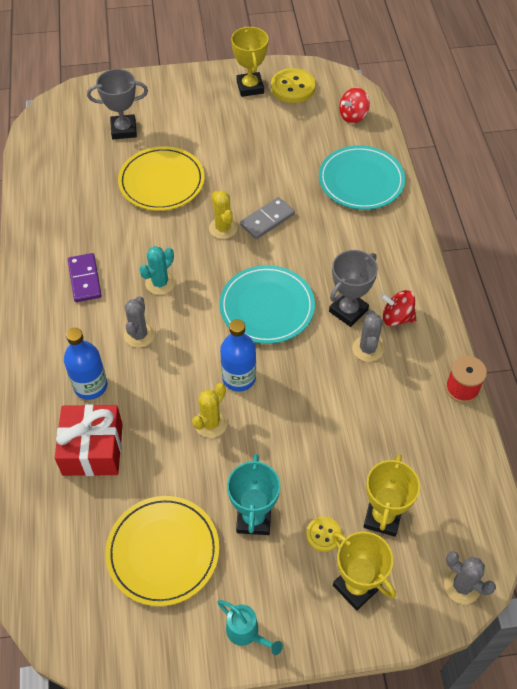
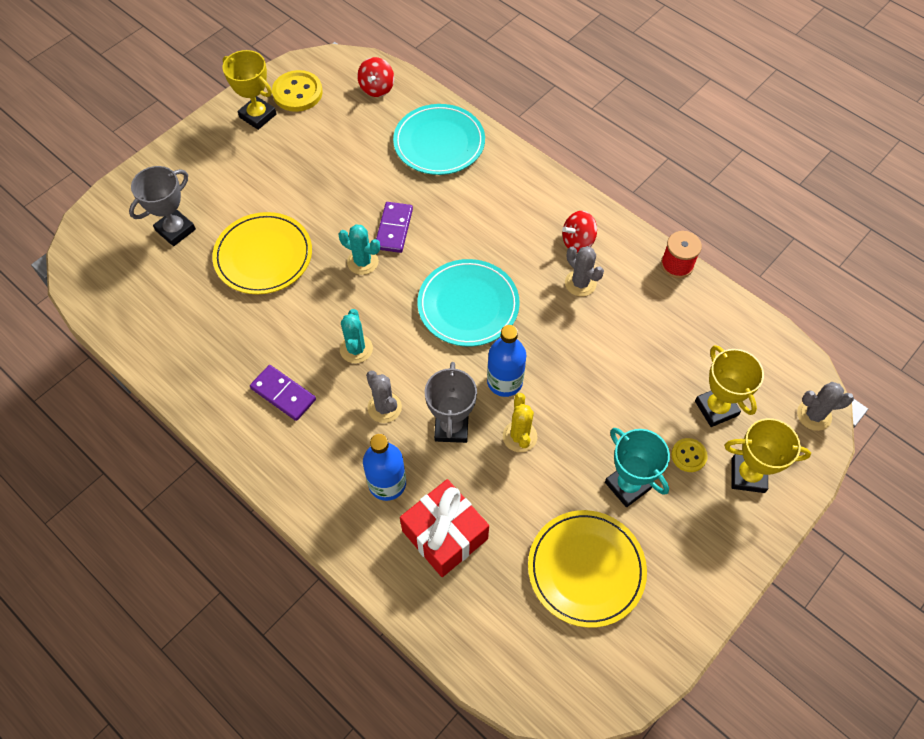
camera: 40 degrees left, 5 degrees up
(223, 228) = (362, 262): yellow cactus -> turquoise cactus
(246, 633) = (708, 576): turquoise watering can -> none
(267, 220) = (394, 229): grey domino -> purple domino
(348, 311) = (536, 262): grey trophy -> grey trophy (451, 427)

